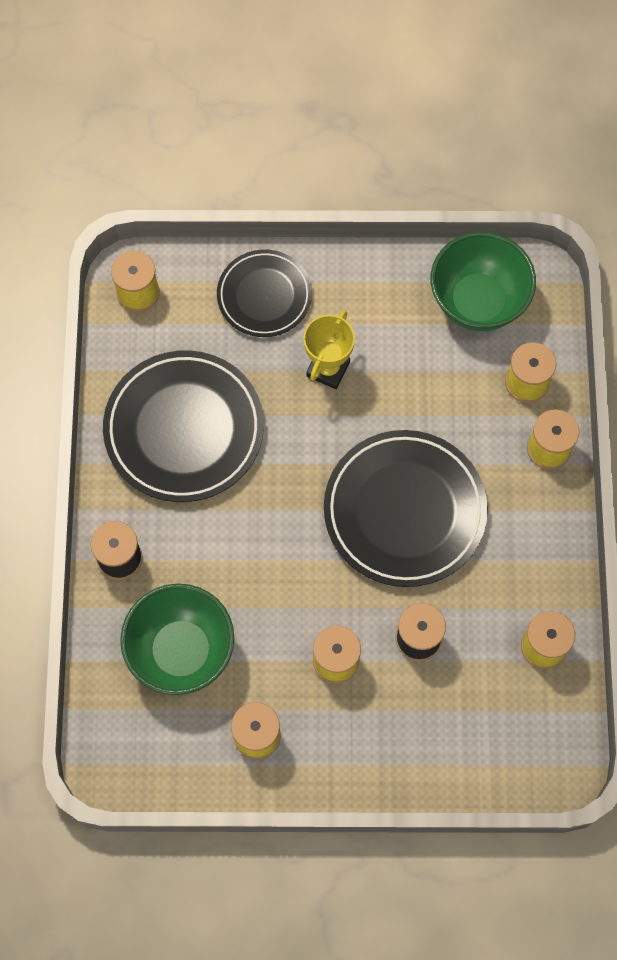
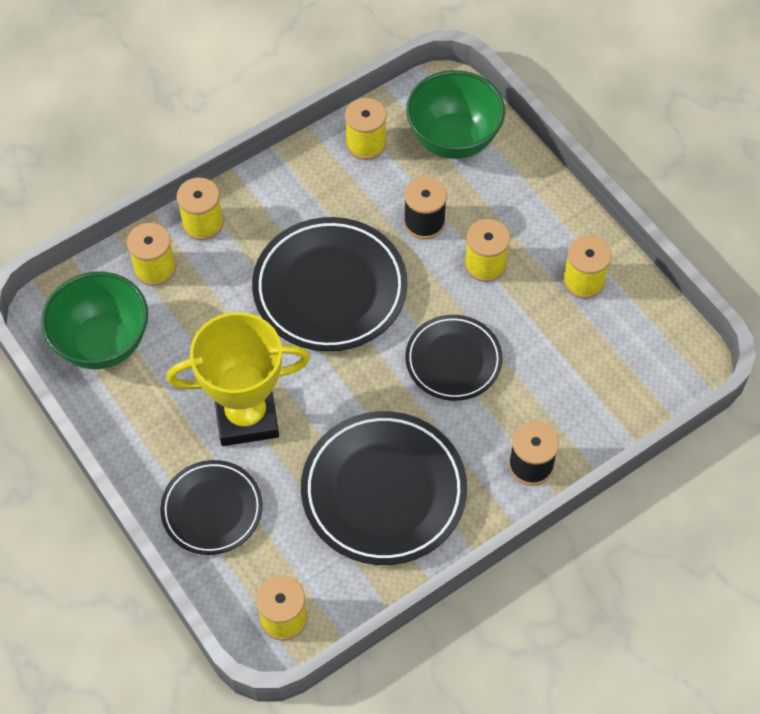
camera: 125 degrees left, 10 degrees down
(181, 651) = (565, 371): green bowl -> green bowl (453, 139)
(260, 565) = (453, 360): none -> black plate
(328, 369) = (246, 416): yellow trophy -> yellow trophy, size x1.70

